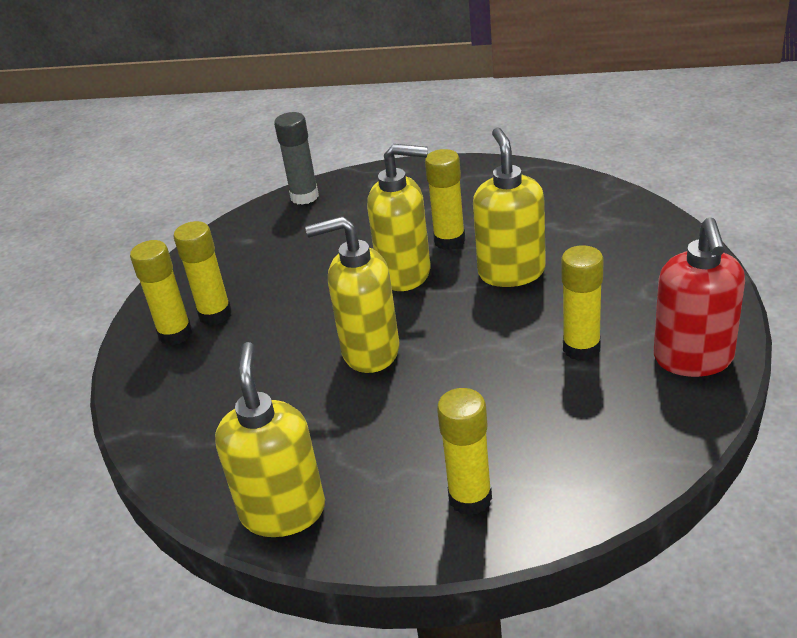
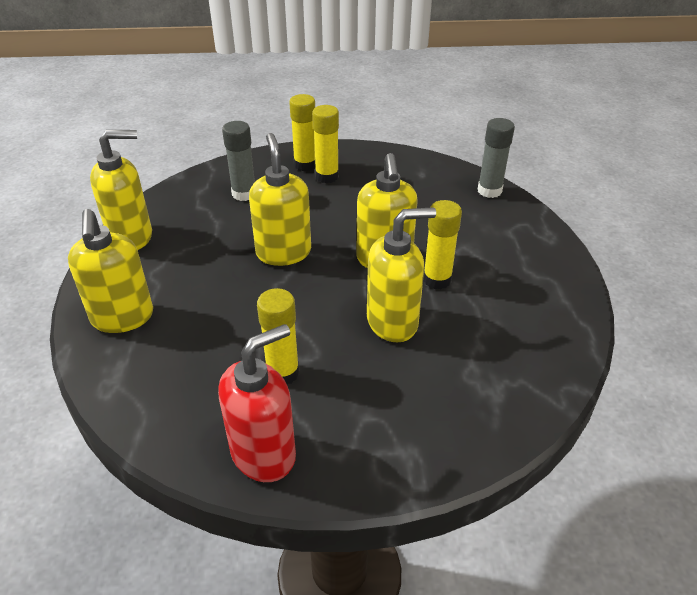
camera: 75 degrees right, 5 degrees up
(221, 392) = (244, 194): none -> grey glue stick
(470, 498) = (122, 318): yellow glue stick -> yellow soap dispenser
(693, 359) = (264, 454): red soap dispenser -> red soap dispenser turned 150 degrees clockwise

